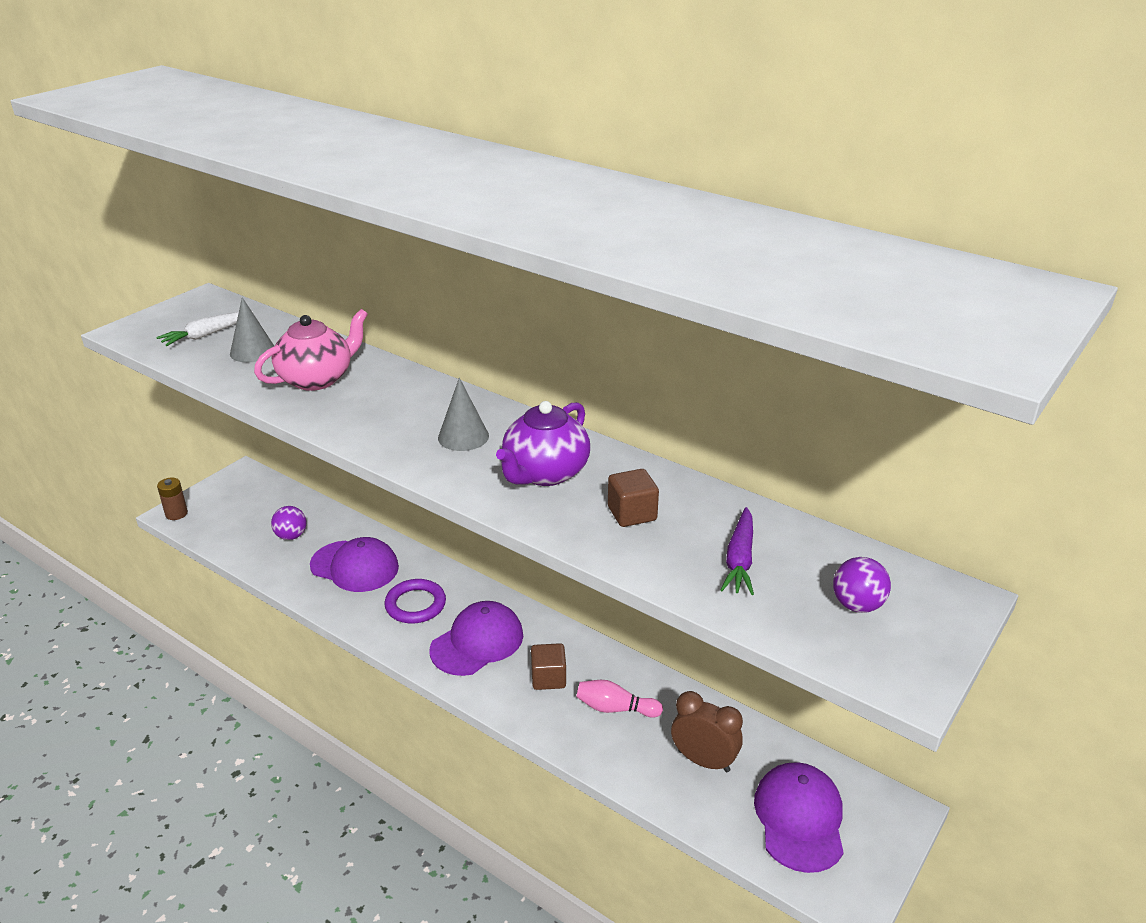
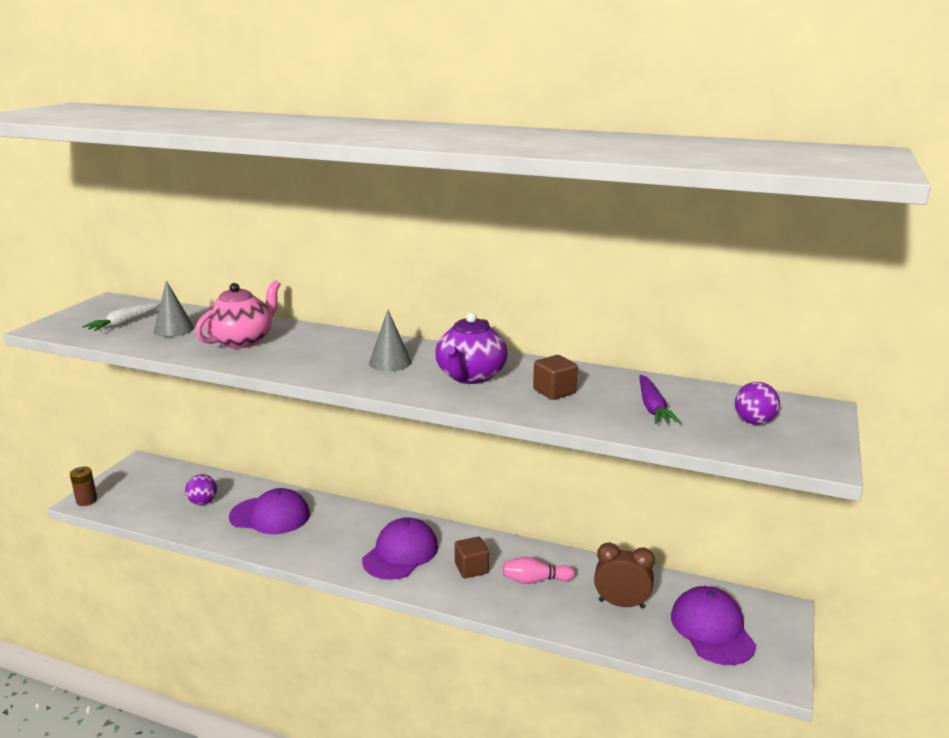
camera: 15 degrees left, 10 degrees down
(415, 605) = (336, 535): purple ring -> none

